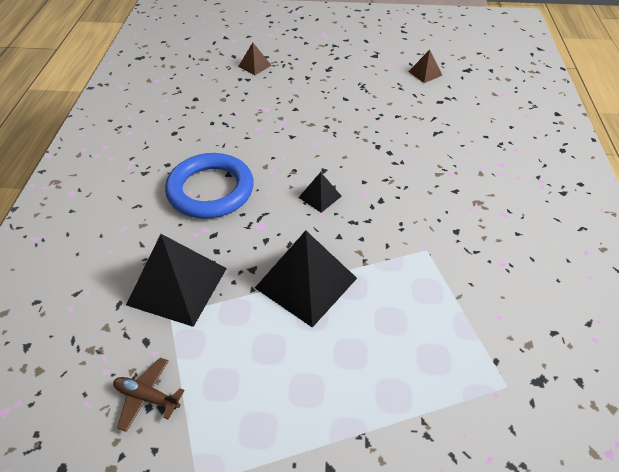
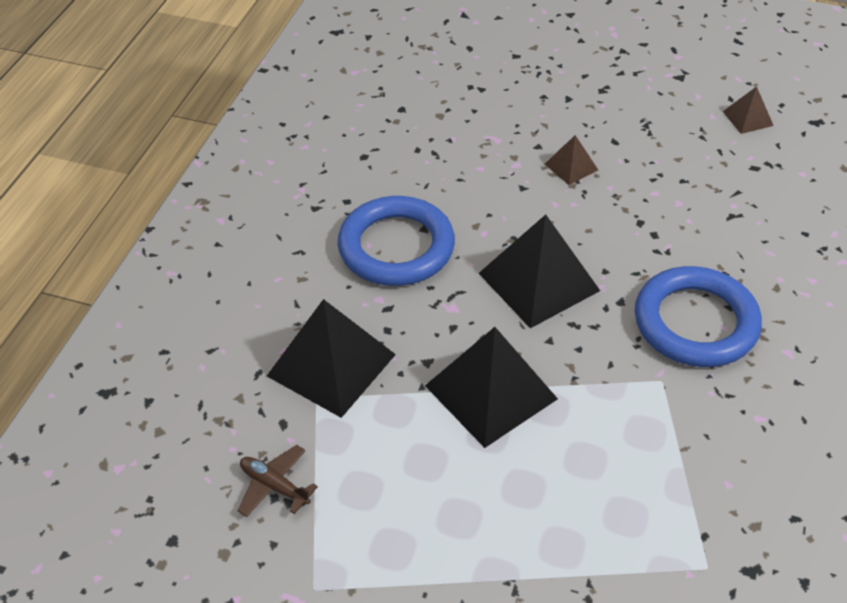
camera: 15 degrees right, 0 degrees up
(254, 66) = (496, 69): brown pyramid -> brown pyramid (571, 167)
(320, 196) = (538, 281): black pyramid -> black pyramid, size x2.06
(436, 205) = (695, 322): none -> blue ring

